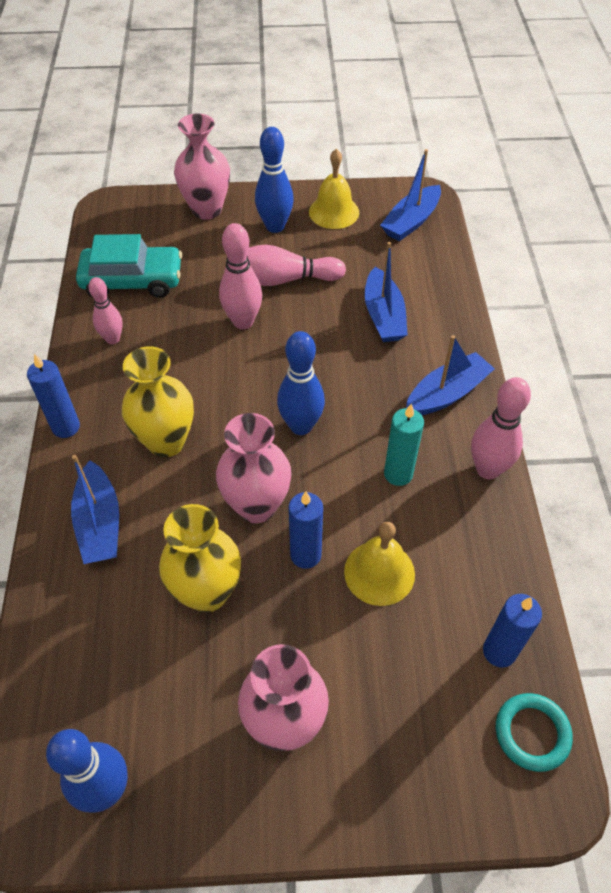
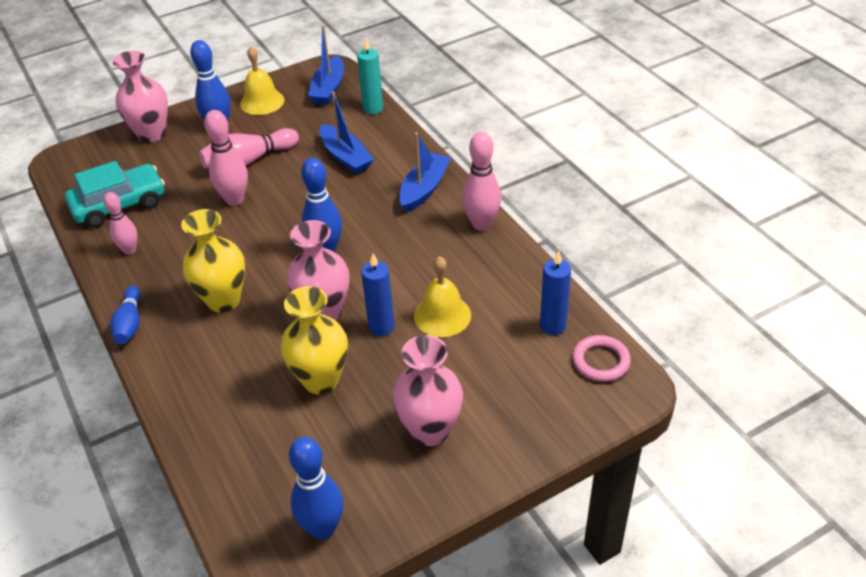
camera: 25 degrees left, 10 degrees down
(66, 427) = (130, 323): blue candle -> blue bowling pin
(99, 523) = (204, 373): blue boat -> none
(398, 474) = (419, 251): turquoise candle -> turquoise candle (373, 109)
(532, 733) = (600, 361): turquoise ring -> pink ring

